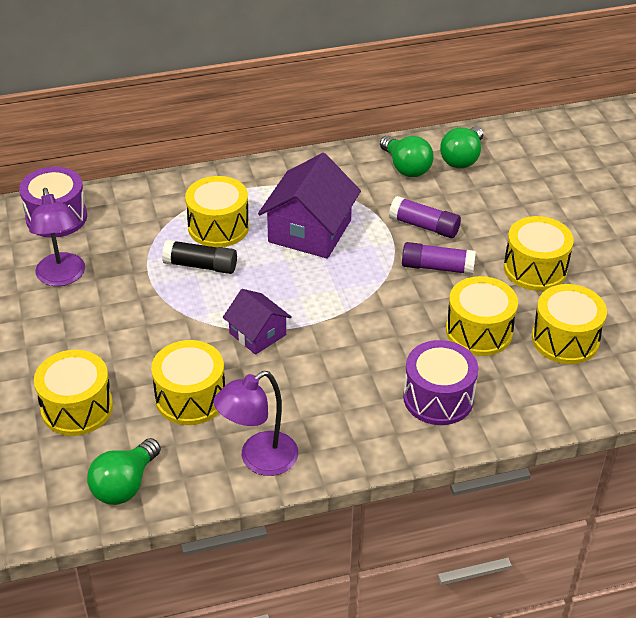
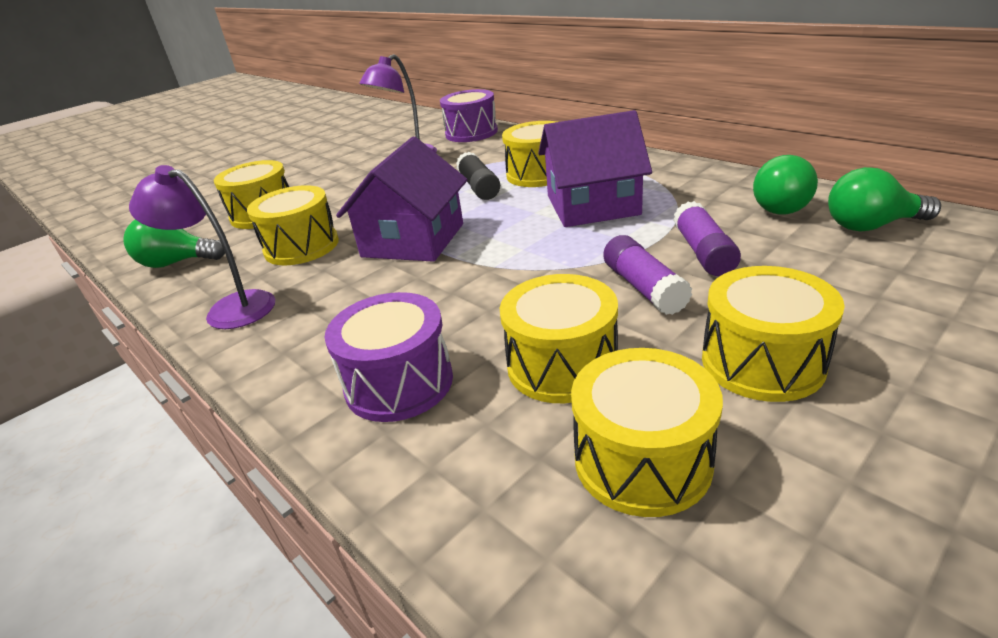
camera: 65 degrees right, 10 degrees down
(257, 334) = (413, 240): purple house -> purple house, size x1.71

